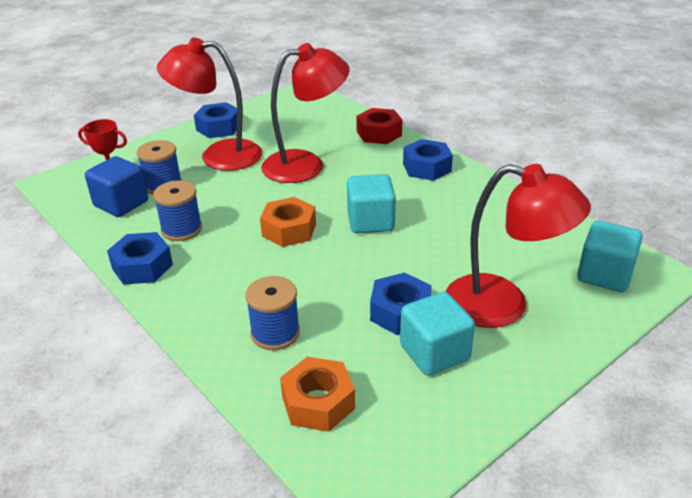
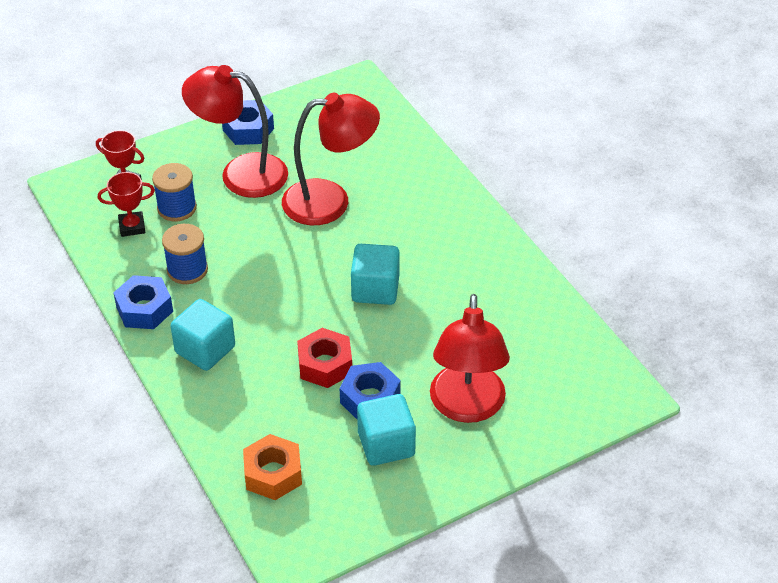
camera: 10 degrees right, 10 degrees up
(121, 204) = (132, 227): blue cube -> red trophy
(275, 333) = (252, 402): blue spool -> none
(289, 230) = (292, 287): orange nut -> none
(379, 133) = (423, 165): red nut -> red nut (325, 365)
(427, 167) = (458, 225): blue nut -> none
(503, 305) = (467, 407): red lamp -> red lamp turned 60 degrees clockwise
(604, 275) = (578, 390): turquoise cube -> turquoise cube (205, 349)

